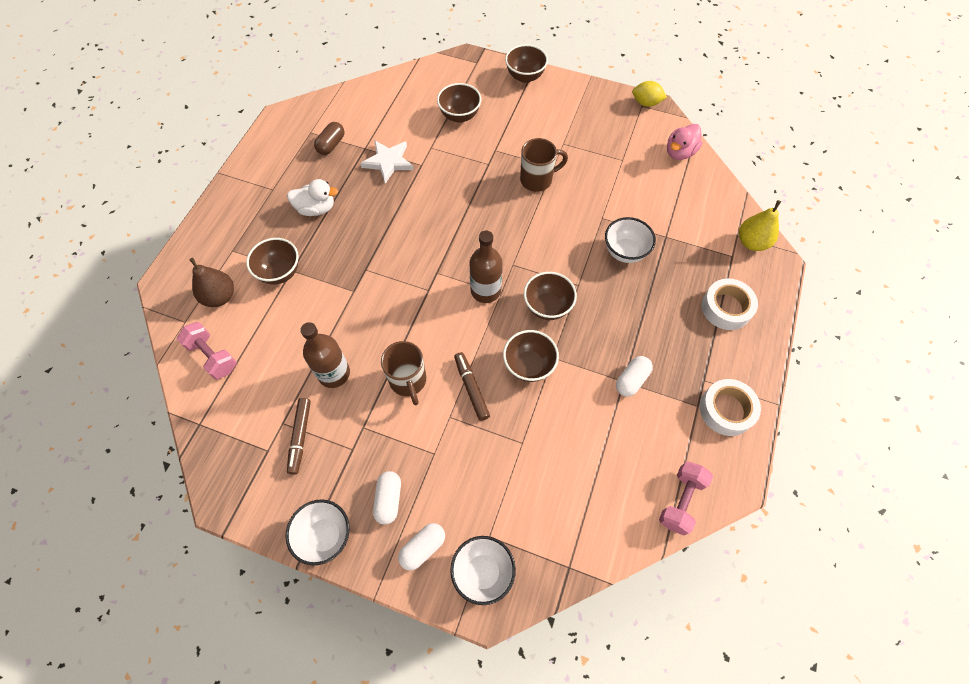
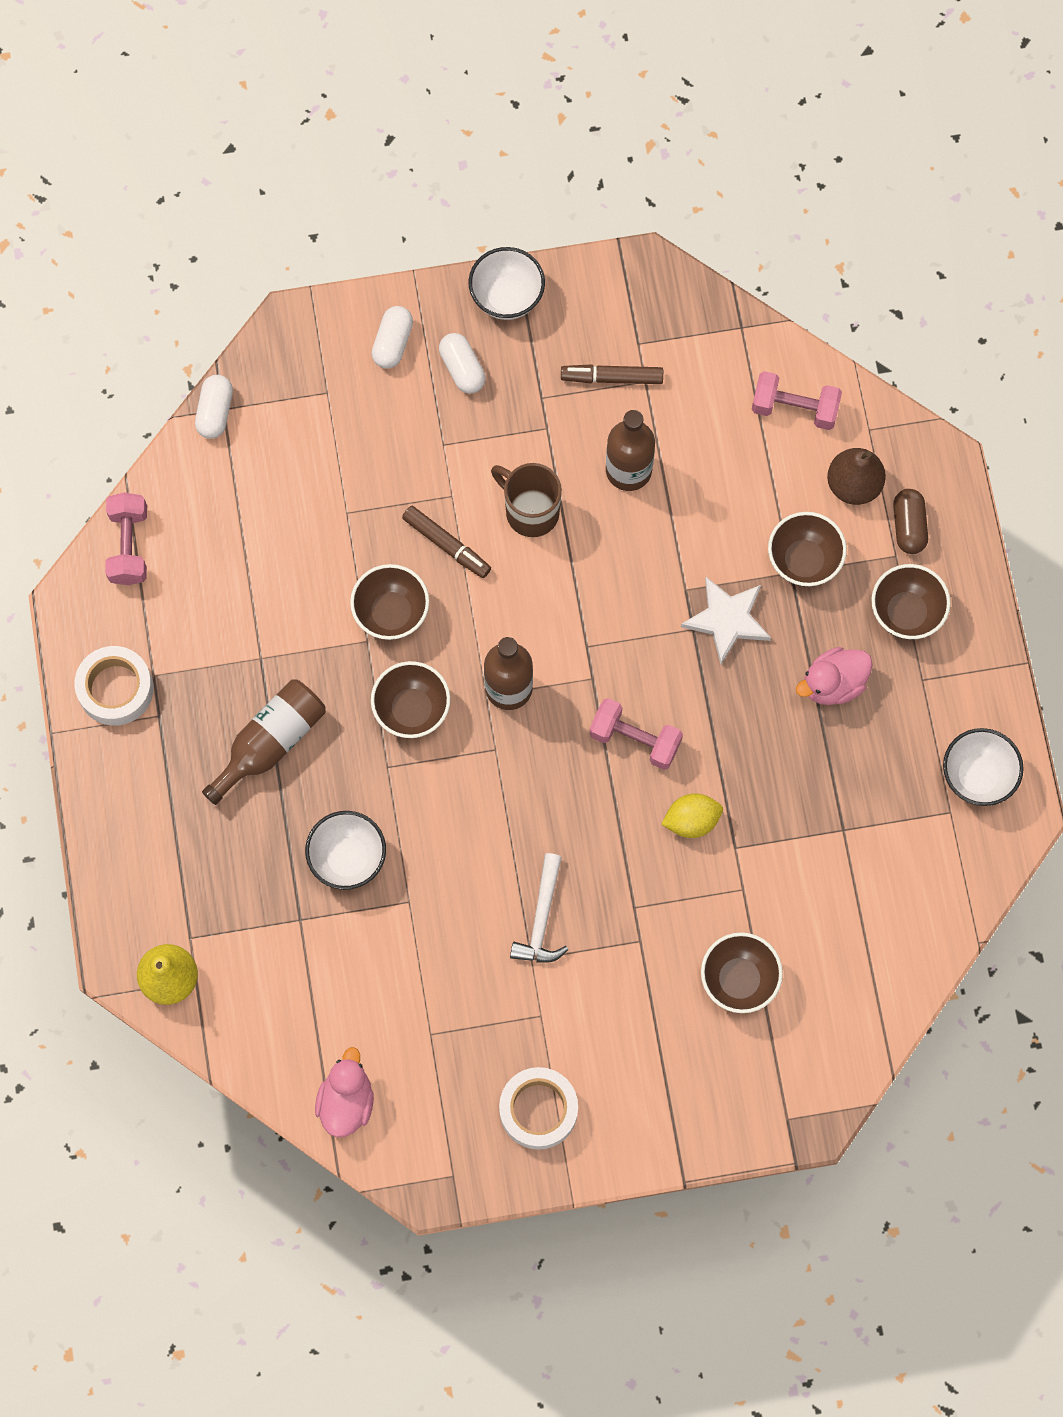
camera: 150 degrees right, 10 degrees up
(300, 437) = (612, 378): brown marker -> brown marker turned 60 degrees counterclockwise
(316, 209) = (833, 684): white duck -> pink duck
(331, 145) = (899, 807): brown capsule -> brown capsule (908, 526)
(388, 162) = (788, 824): white star -> white star (727, 620)
(435, 233) = (635, 739): none -> pink dumbbell
(483, 572) = (314, 355): white bowl -> white bowl (977, 776)
(525, 77) = (684, 1132): brown bowl -> brown bowl (906, 613)
(537, 180) = (541, 919): brown mug -> white hammer
(631, 380) = (251, 665): white capsule -> white capsule (215, 412)
(640, 330) = (270, 743): none -> brown bottle
(646, 103) = (448, 1186): yellow lemon -> yellow lemon (691, 820)
(726, 308) = (168, 842): white tape -> white tape (538, 1110)

